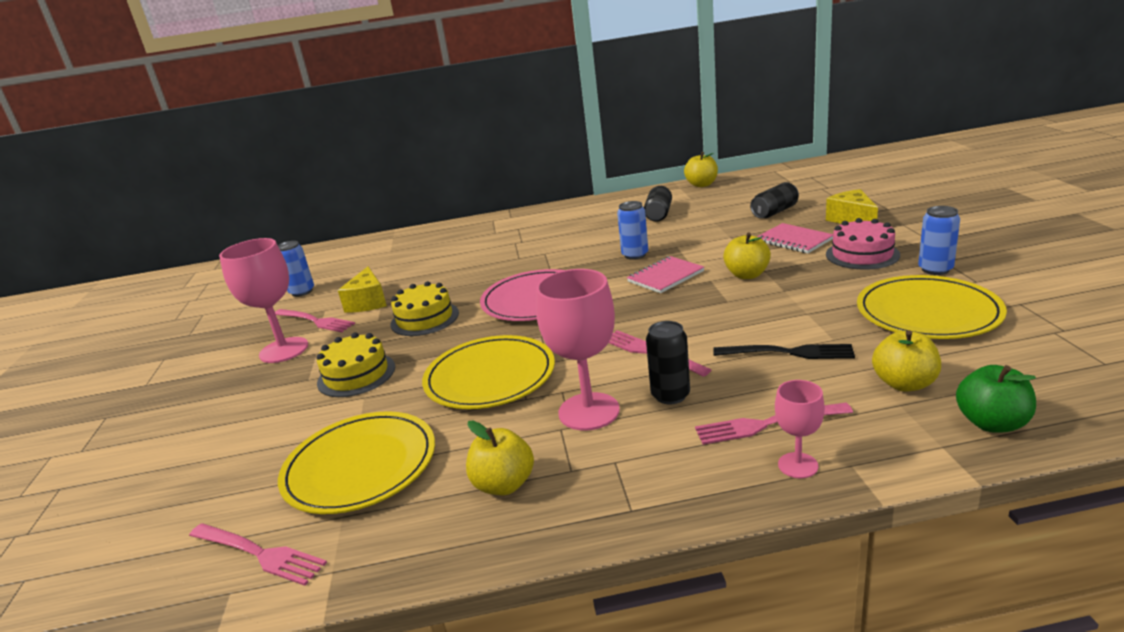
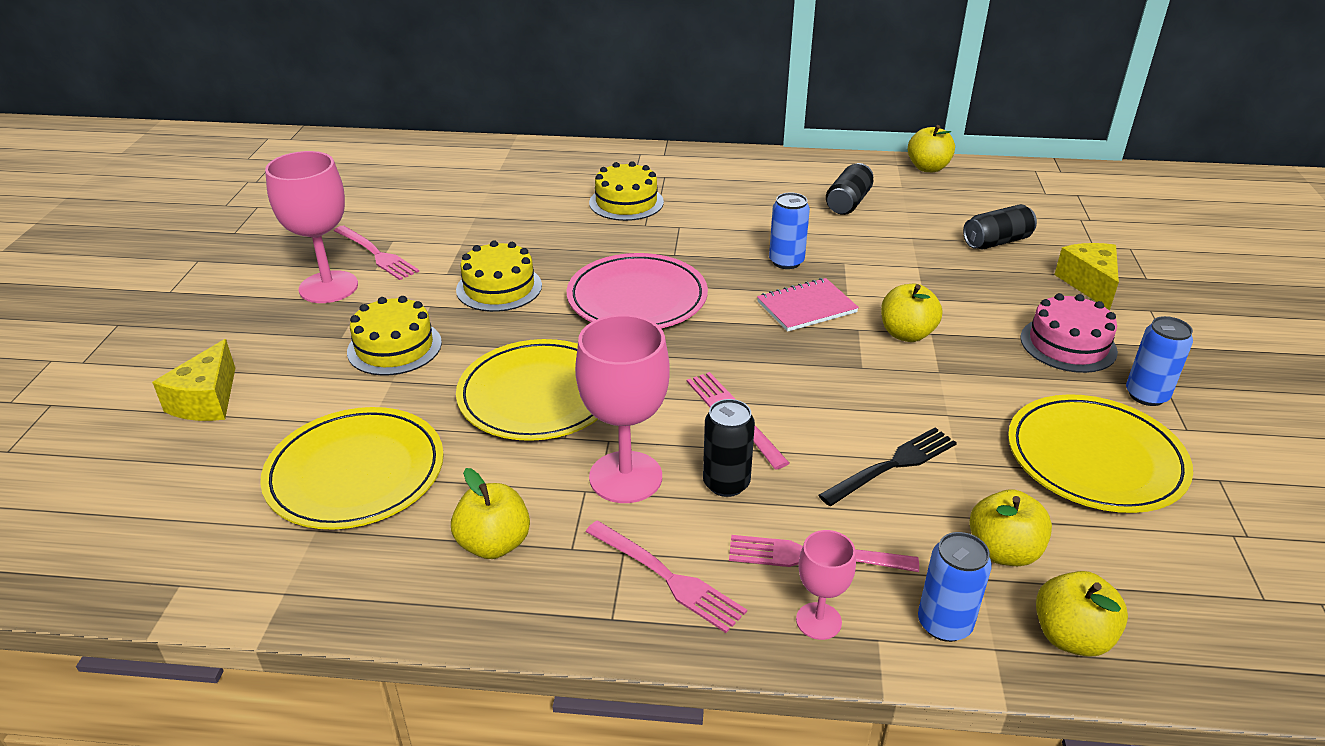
camera: 10 degrees right, 10 degrees up
(259, 553) = (220, 548): pink fork -> pink fork (667, 577)
(302, 292) = (376, 205): blue can -> blue can (944, 624)
(368, 302) = (444, 243): yellow cheese -> yellow cheese (207, 400)
(497, 248) = (626, 202): none -> yellow cake
(788, 352) = (892, 465): black fork -> black fork turned 60 degrees counterclockwise
(794, 240) = (995, 296): pink notebook -> none
(991, 423) = (1071, 637): green apple -> yellow apple

